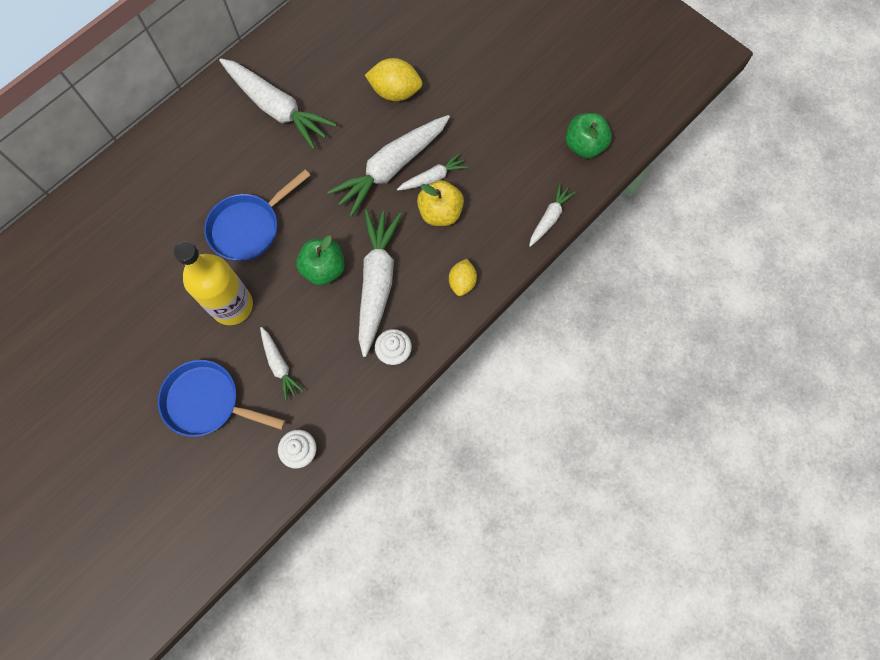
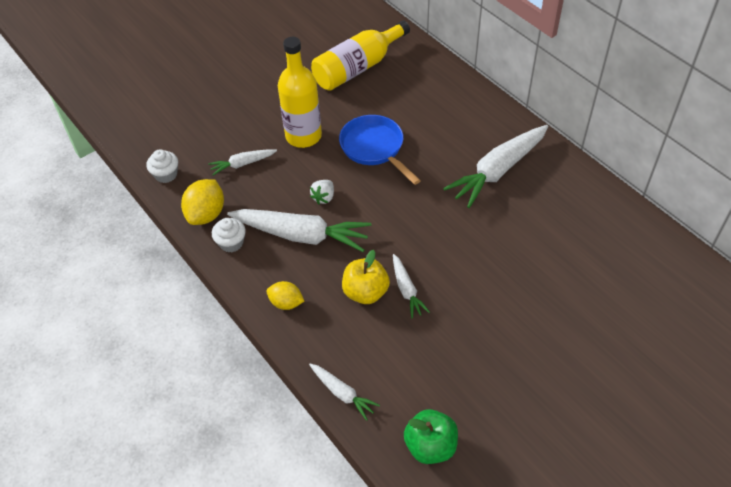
camera: 100 degrees right, 20 degrees down
(114, 262) = (358, 68): none -> yellow bottle
(207, 402) = (225, 120): blue pan -> none
(324, 269) = (323, 197): green apple -> white strawberry
(391, 168) = (422, 256): white carrot -> none
(395, 92) = (513, 266): yellow lemon -> yellow lemon (206, 214)

